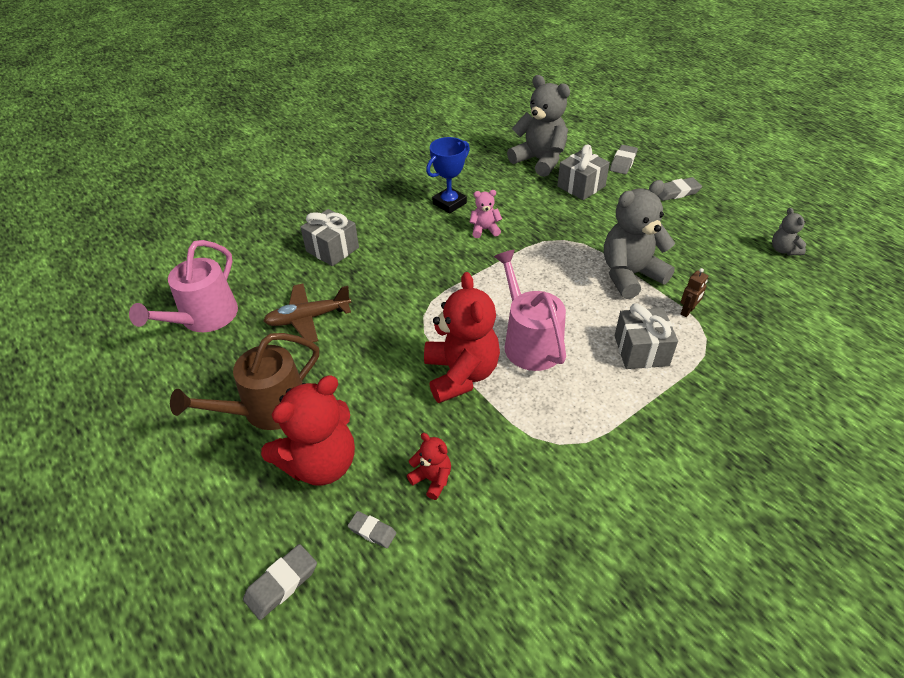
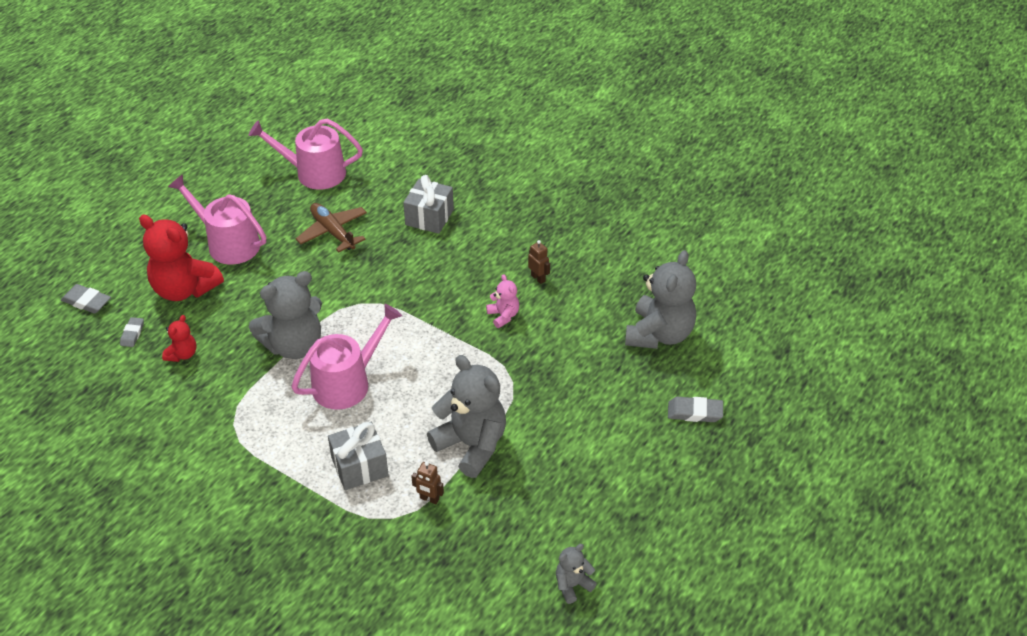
camera: 70 degrees right, 0 degrees up
(267, 409) = (228, 243): brown watering can -> pink watering can
(449, 203) = (538, 278): blue trophy -> brown robot
(461, 374) = (294, 345): red teddy bear -> grey teddy bear
(581, 186) = (622, 380): grey gift -> none
(676, 192) = (651, 472): grey eraser -> none

